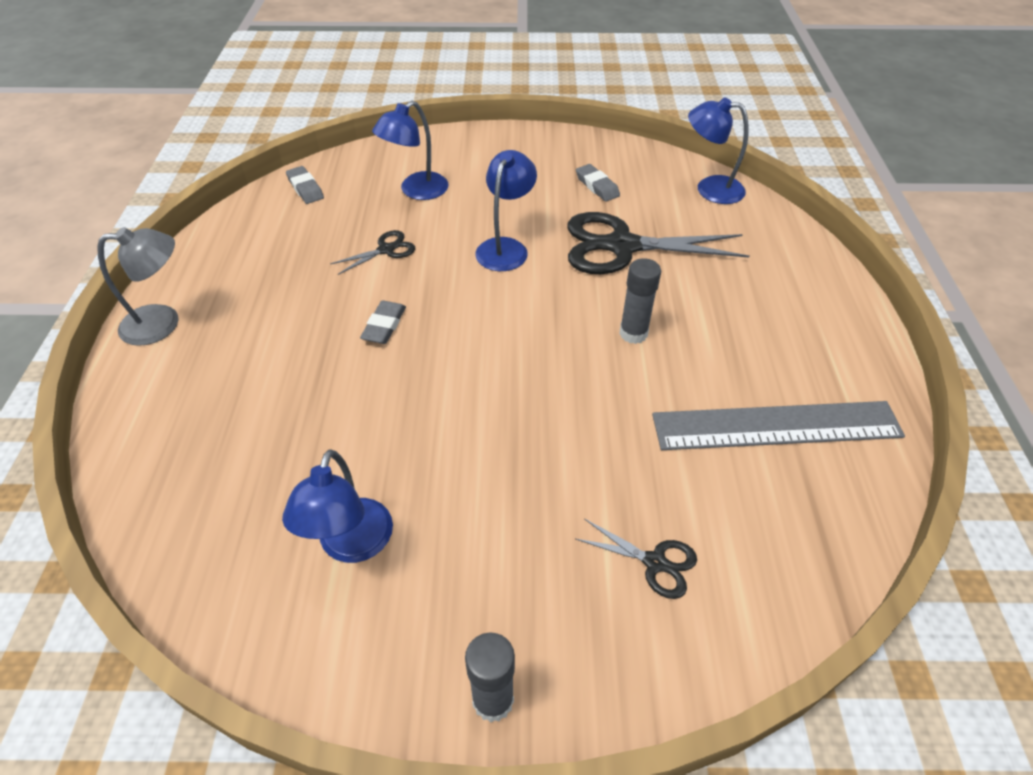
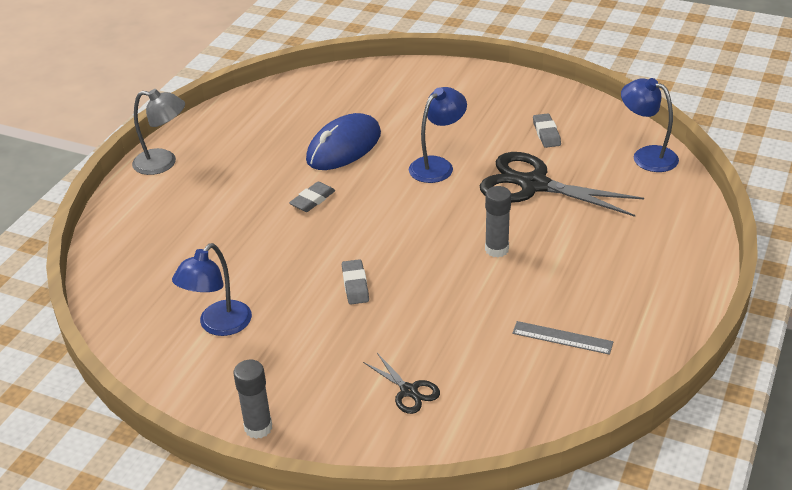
camera: 25 degrees right, 10 degrees down
(305, 188) = (308, 88): grey eraser -> grey eraser (355, 285)
(386, 250) = (344, 147): black scissors -> blue mouse
(416, 191) = (393, 107): blue lamp -> none
(776, 426) = (562, 338): grey ruler -> grey ruler, size x0.49

